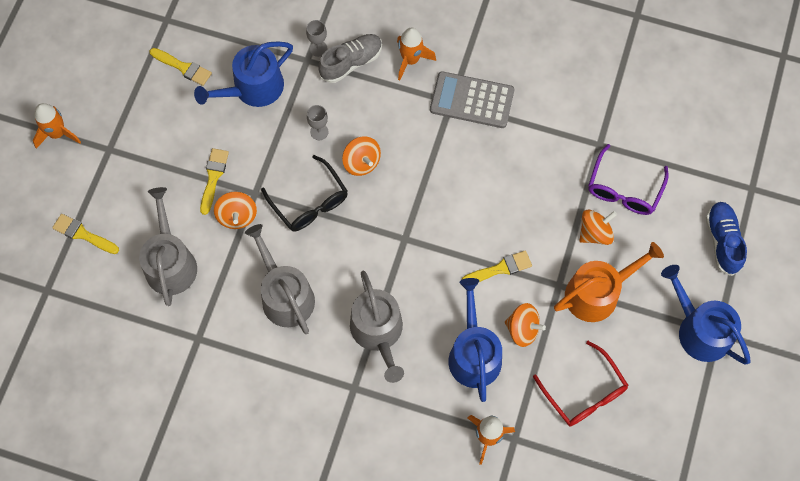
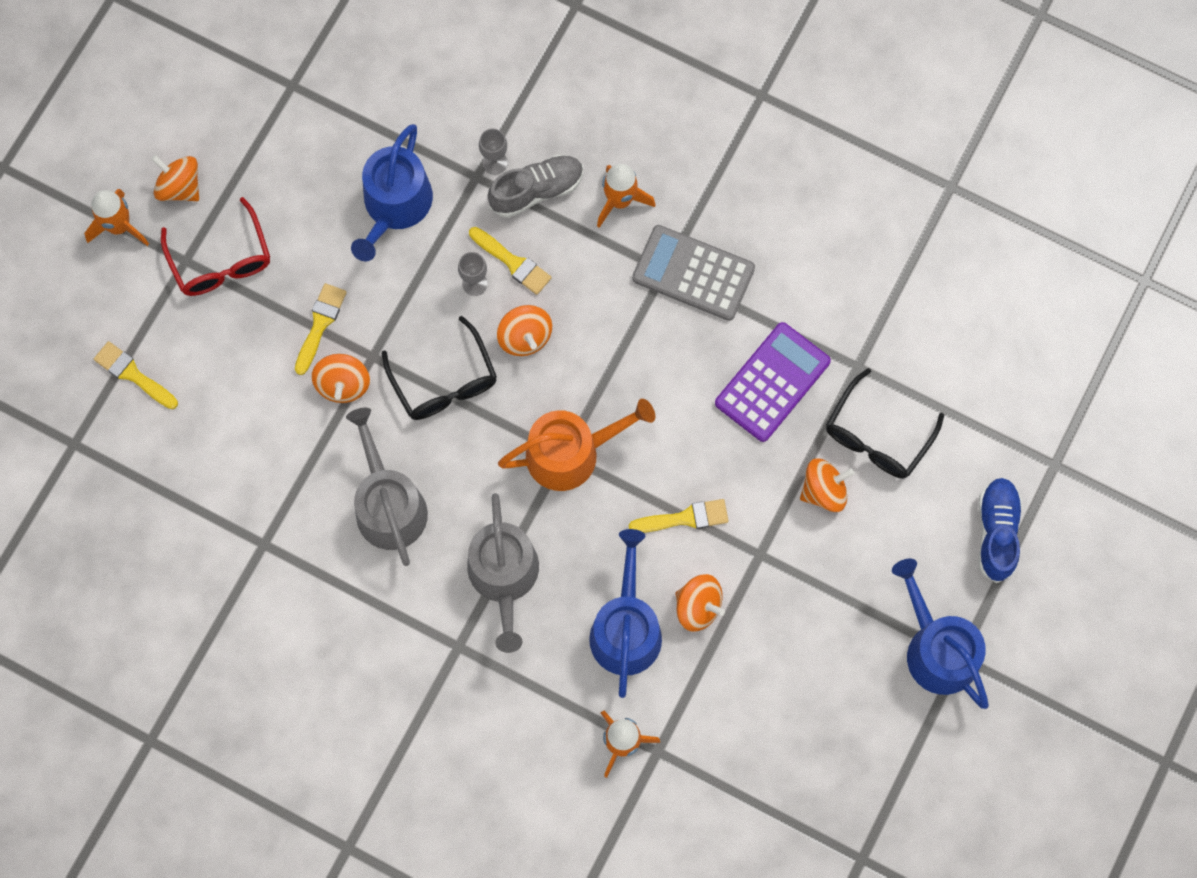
camera: 10 degrees right, 5 degrees up
(97, 100) = (180, 187): none -> orange spinning top
(170, 262) = (243, 434): grey watering can -> none
(183, 67) = (304, 159): yellow brush -> yellow brush (512, 262)
(253, 88) = (395, 206): blue watering can -> blue watering can turned 45 degrees counterclockwise
(542, 165) = (772, 382): none -> purple calculator
(584, 393) = (763, 707): red glasses -> red glasses (221, 260)
(597, 293) = (809, 574): orange watering can -> orange watering can (571, 453)
(624, 189) = (877, 436): purple glasses -> black glasses

